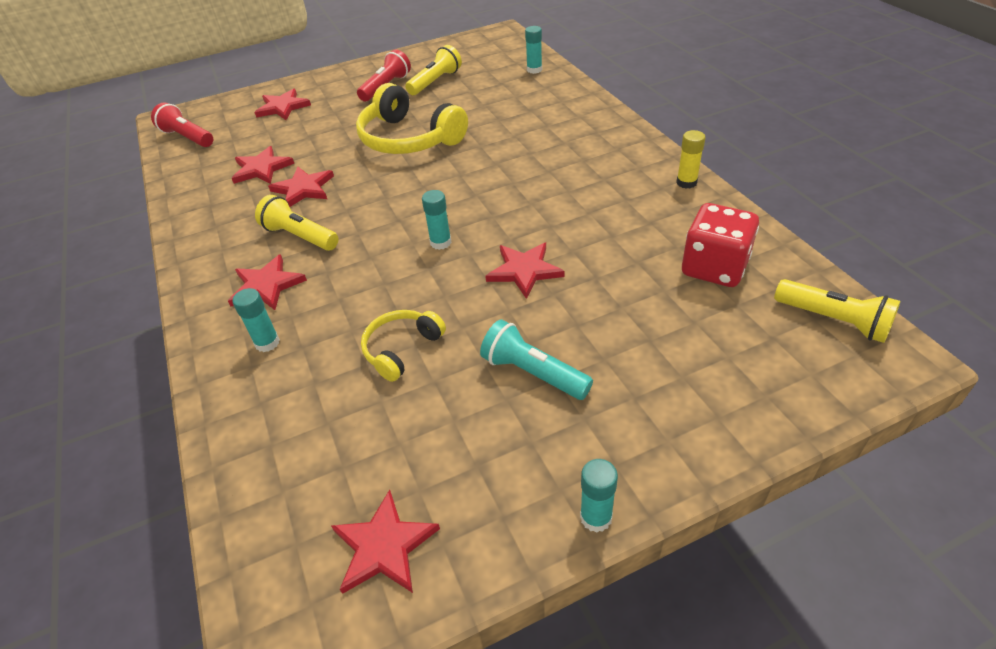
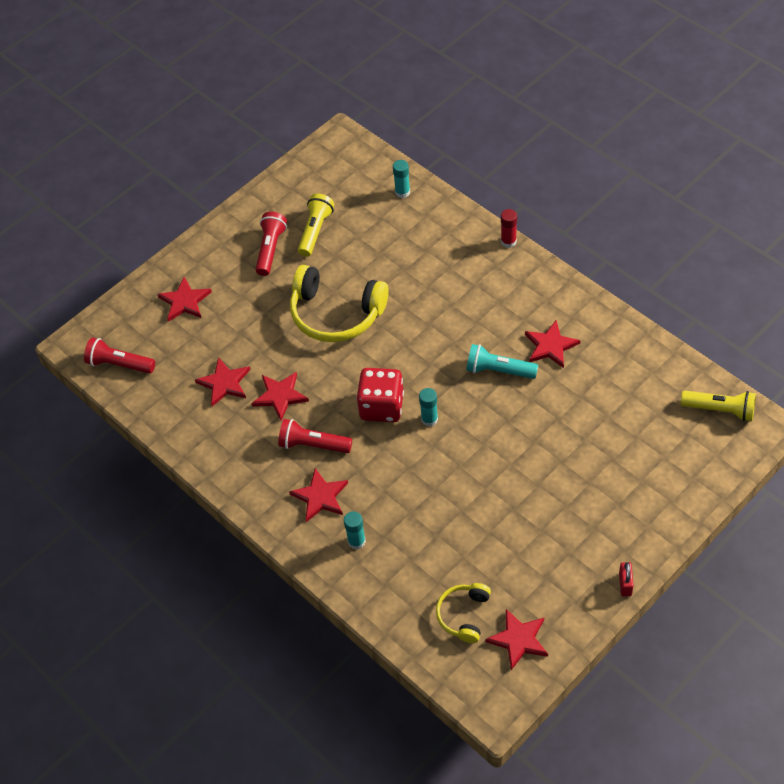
camera: 20 degrees left, 10 degrees up
(299, 236) = (313, 445): yellow flashlight -> red flashlight
(401, 349) = (454, 516): yellow headphones -> yellow headphones (463, 615)
(524, 270) = (505, 427): red star -> red star (550, 346)
(532, 373) = (549, 507): turquoise flashlight -> turquoise flashlight (498, 370)
(596, 517) = (625, 584): turquoise glue stick -> red padlock
(620, 117) = (508, 241): none -> red glue stick
(686, 182) = (589, 307): yellow glue stick -> none
(714, 267) = (634, 387): red dice -> red dice (381, 406)

